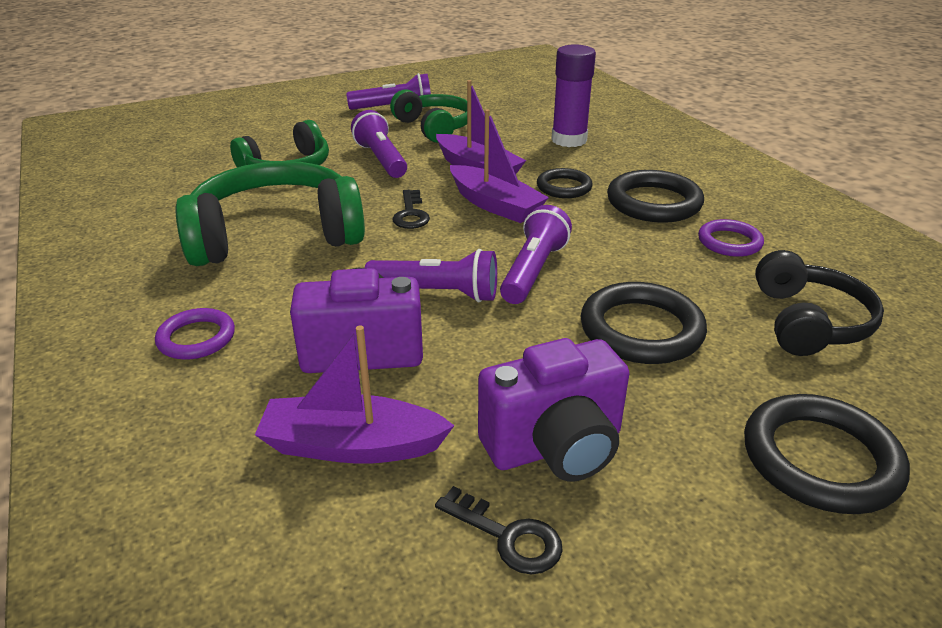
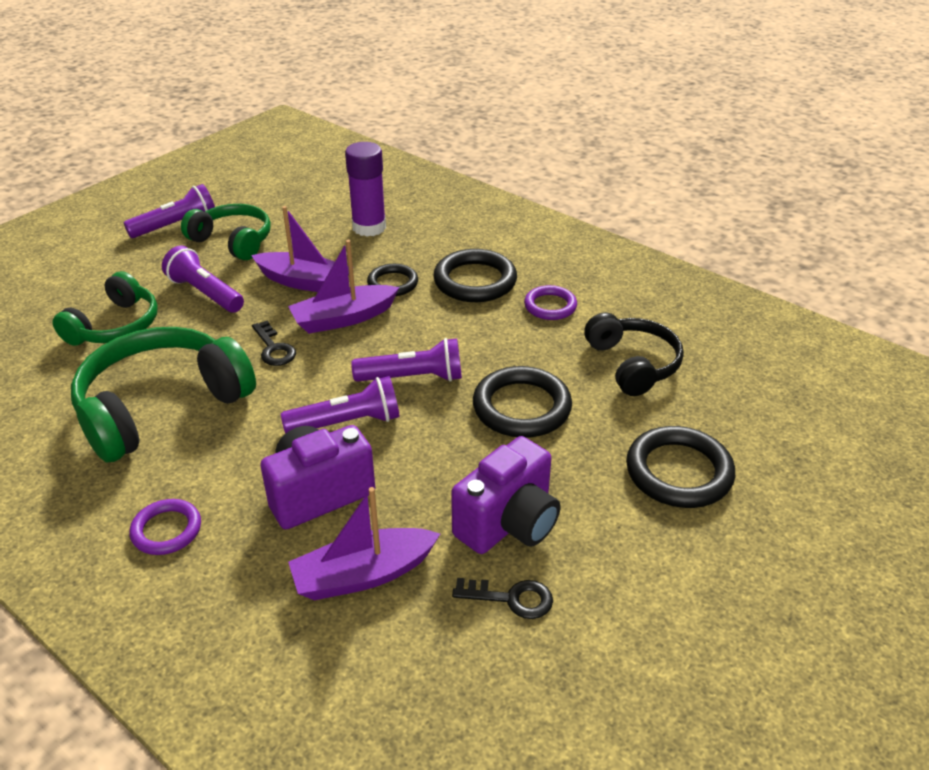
camera: 25 degrees left, 5 degrees up
(495, 205) = (343, 318): purple boat -> purple boat turned 135 degrees clockwise
(533, 271) = (413, 377): purple flashlight -> purple flashlight turned 90 degrees clockwise

